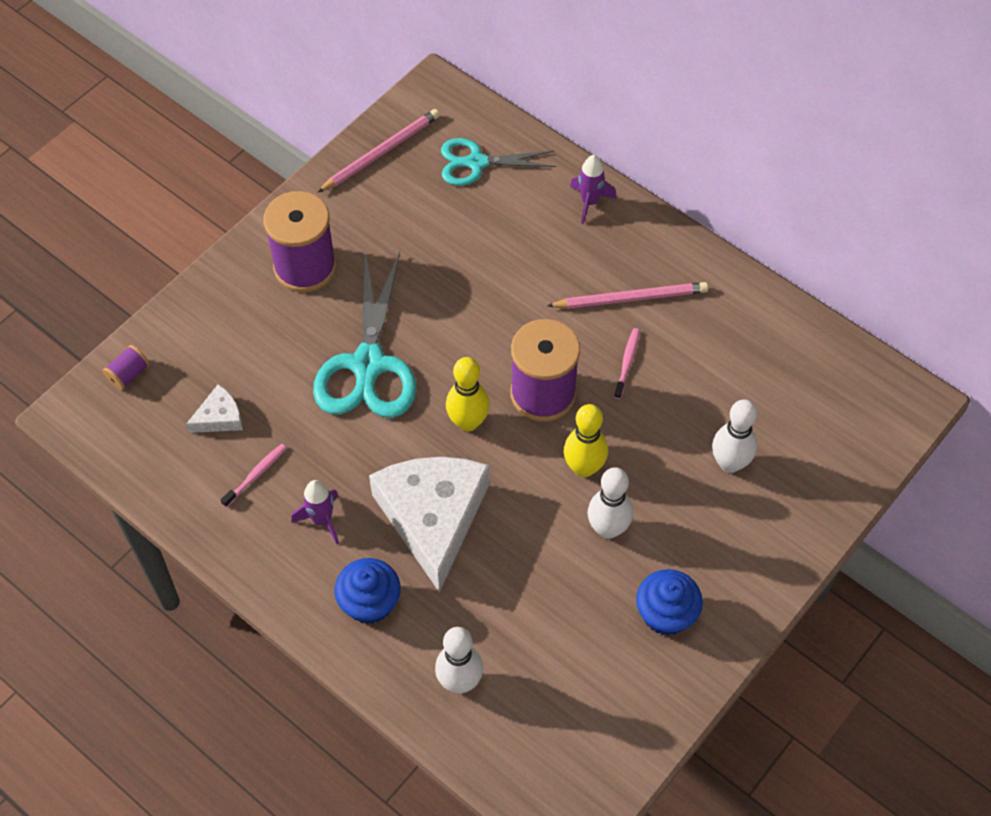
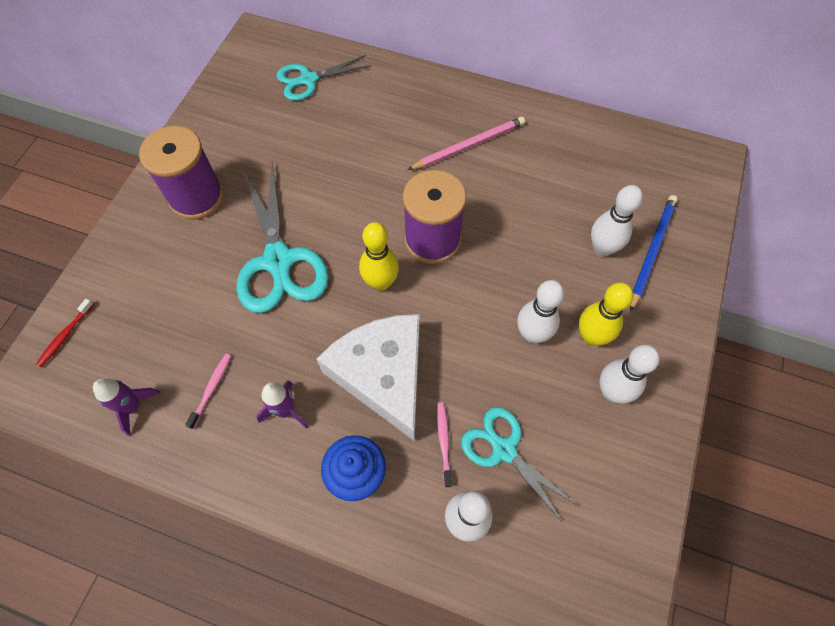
camera: 20 degrees left, 5 degrees up
(129, 374) = (65, 336): purple spool -> red toothbrush
(219, 417) = (161, 347): white cheese -> none
(381, 152) = (230, 92): pink pencil -> none
(526, 631) = (504, 450): none -> turquoise scissors
(584, 467) = (490, 289): yellow bowling pin -> yellow bowling pin (591, 336)
(589, 202) = (407, 84): purple rocket -> purple rocket (133, 407)
(627, 362) = (488, 195): pink toothbrush -> pink toothbrush (443, 442)
(666, 614) = (611, 392): blue cupcake -> white bowling pin
(786, 484) = (652, 251): none -> blue pencil

